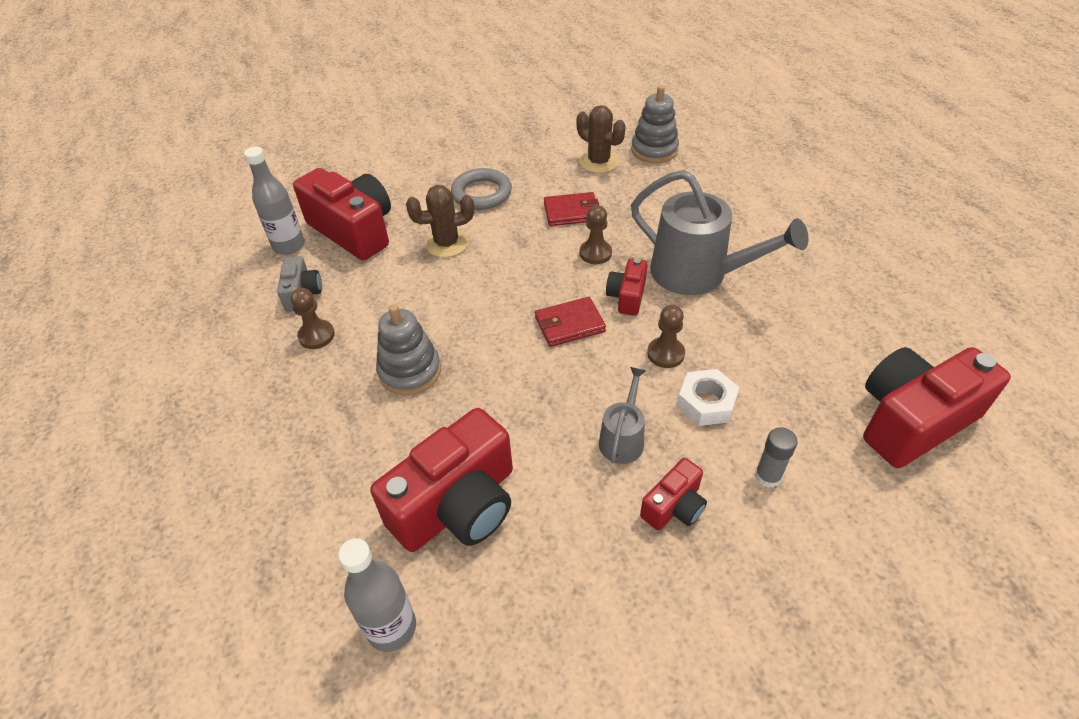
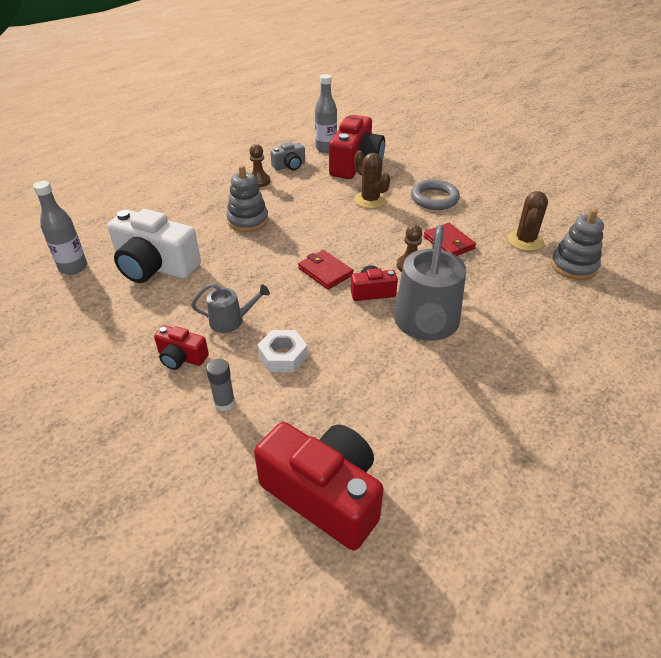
camera: 65 degrees right, 5 degrees down
(457, 505) = (155, 266): red camera -> white camera
(665, 354) = (322, 325): brown pawn -> none

